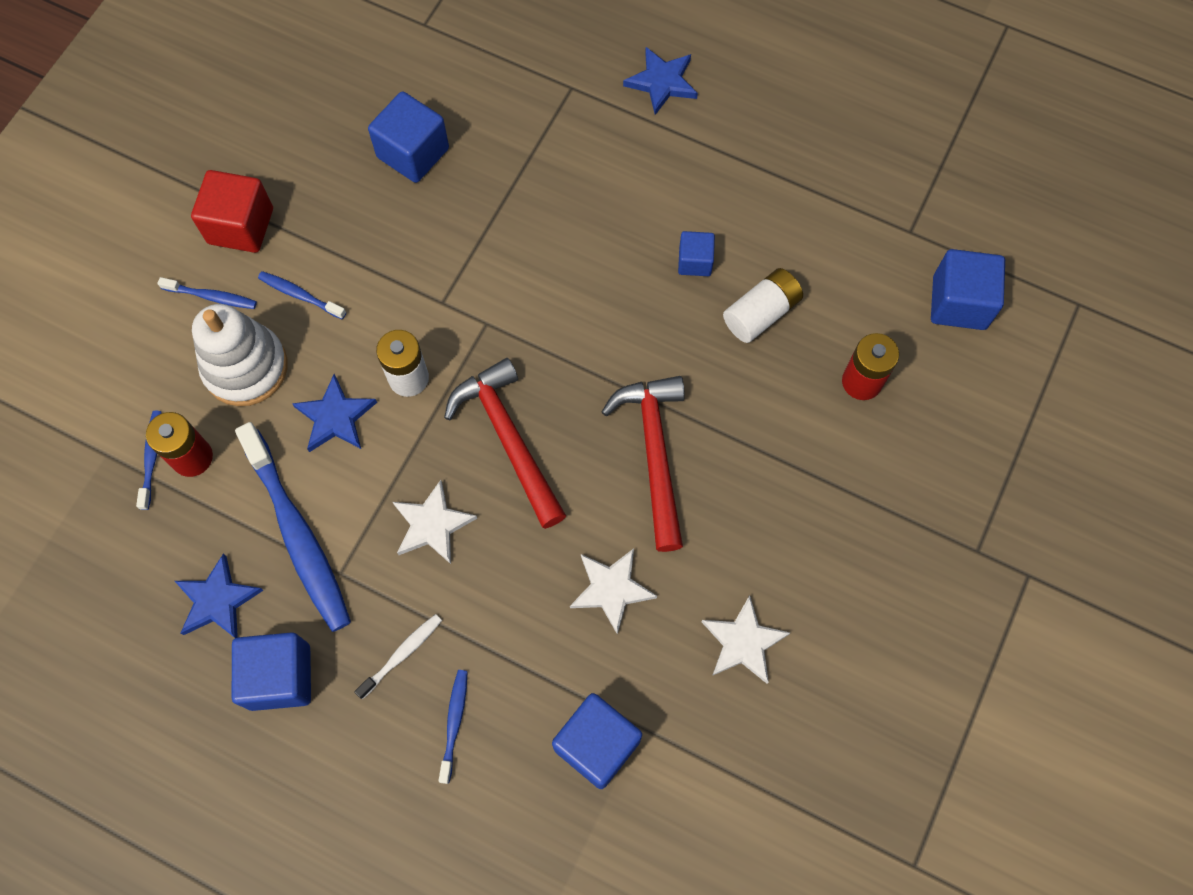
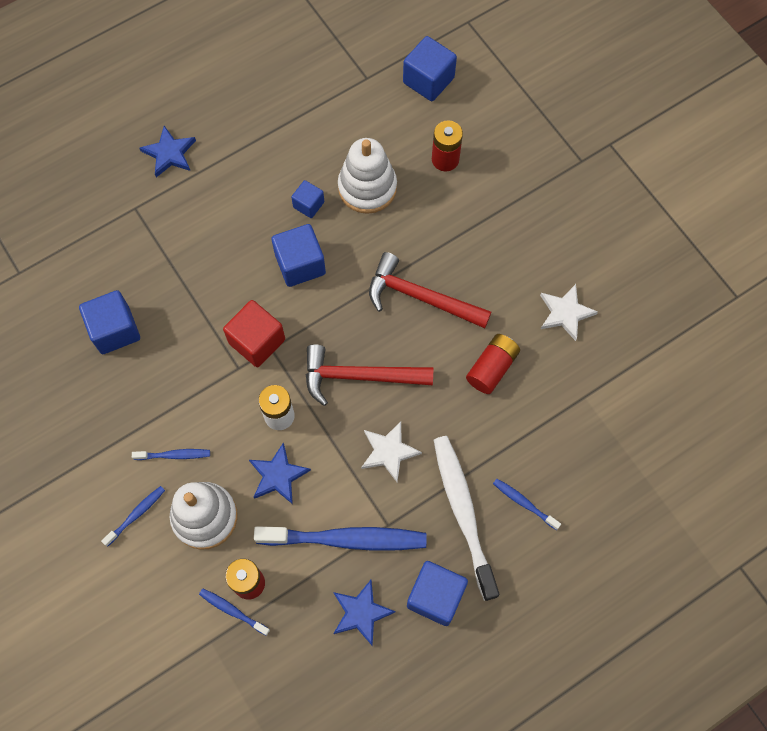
camera: 60 degrees left, 0 degrees up
(241, 226) = (94, 469): red cube -> red cube (257, 341)
(300, 295) = (174, 455): blue toothbrush -> blue toothbrush turned 150 degrees counterclockwise
(402, 654) = (463, 513): white toothbrush -> white toothbrush, size x2.16
(597, 744) = (581, 427): blue cube -> blue cube (300, 264)
(611, 589) = (492, 368): white star -> red battery
(761, 313) = (367, 187): white battery -> white stacking toy

